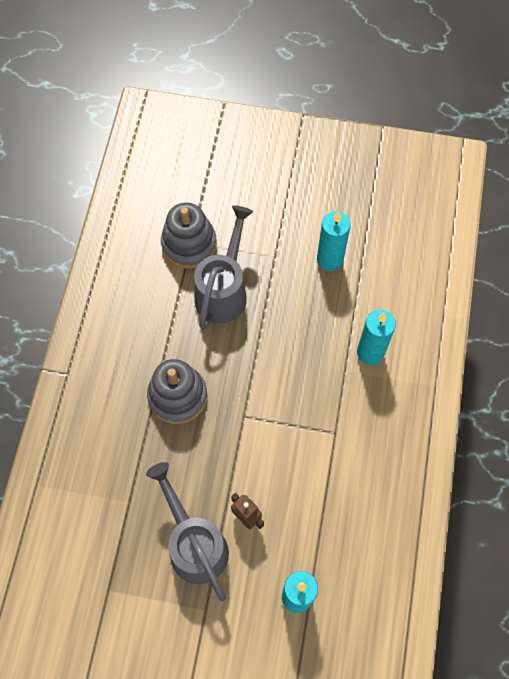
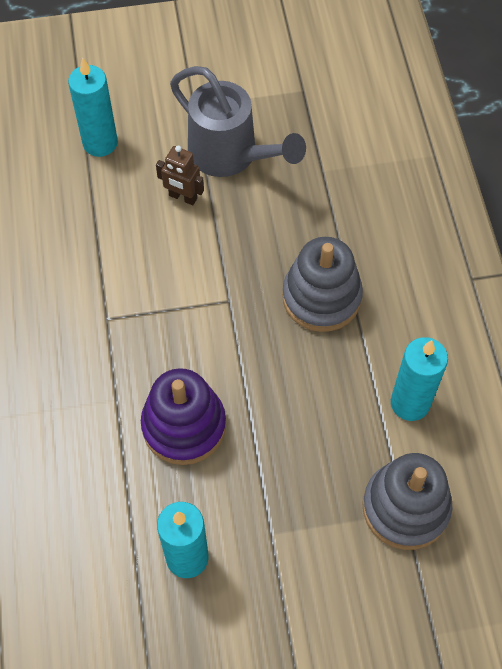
camera: 160 degrees right, 5 degrees down
(223, 291) = (324, 453): grey watering can -> none
(305, 338) = (184, 426): none -> purple stacking toy
(370, 352) = (88, 436): turquoise candle -> turquoise candle (410, 403)

